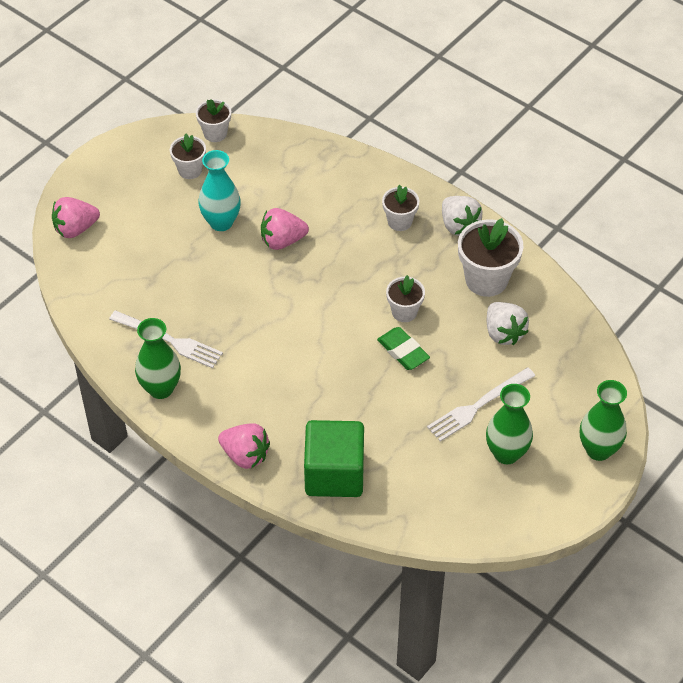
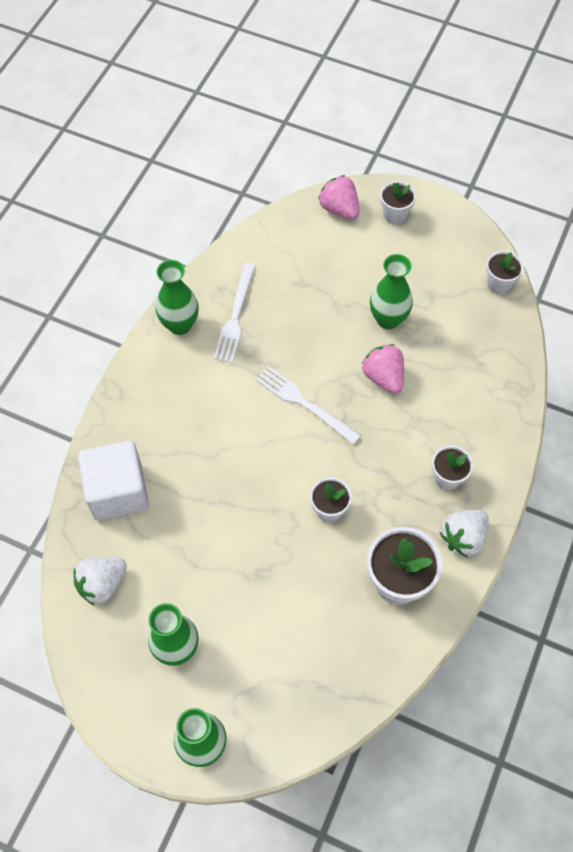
camera: 75 degrees right, 10 degrees up
(190, 170) = (443, 276): white flower pot -> white flower pot (395, 214)
(221, 222) = (388, 319): turquoise vase -> green vase
(245, 455) = (122, 411): pink strawberry -> none
(334, 474) = (118, 492): green cube -> white cube
(403, 351) = (279, 520): green eraser -> none
(478, 406) = (230, 608): white fork -> white fork (304, 403)
(503, 333) = (331, 614): white strawberry -> white strawberry (102, 584)

